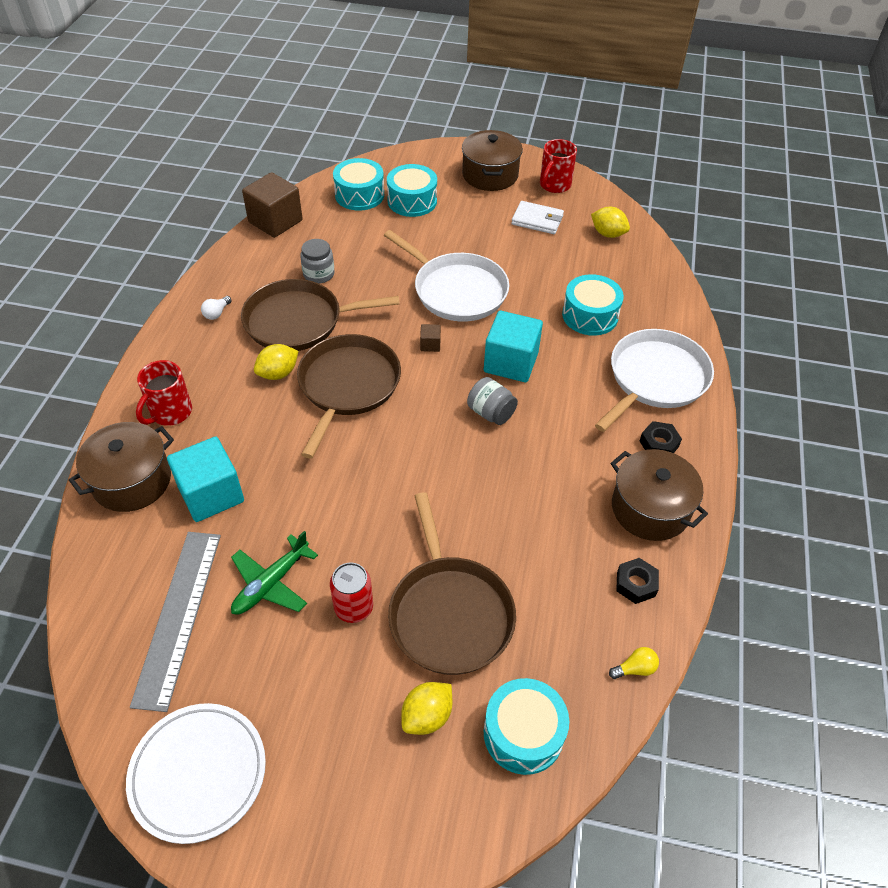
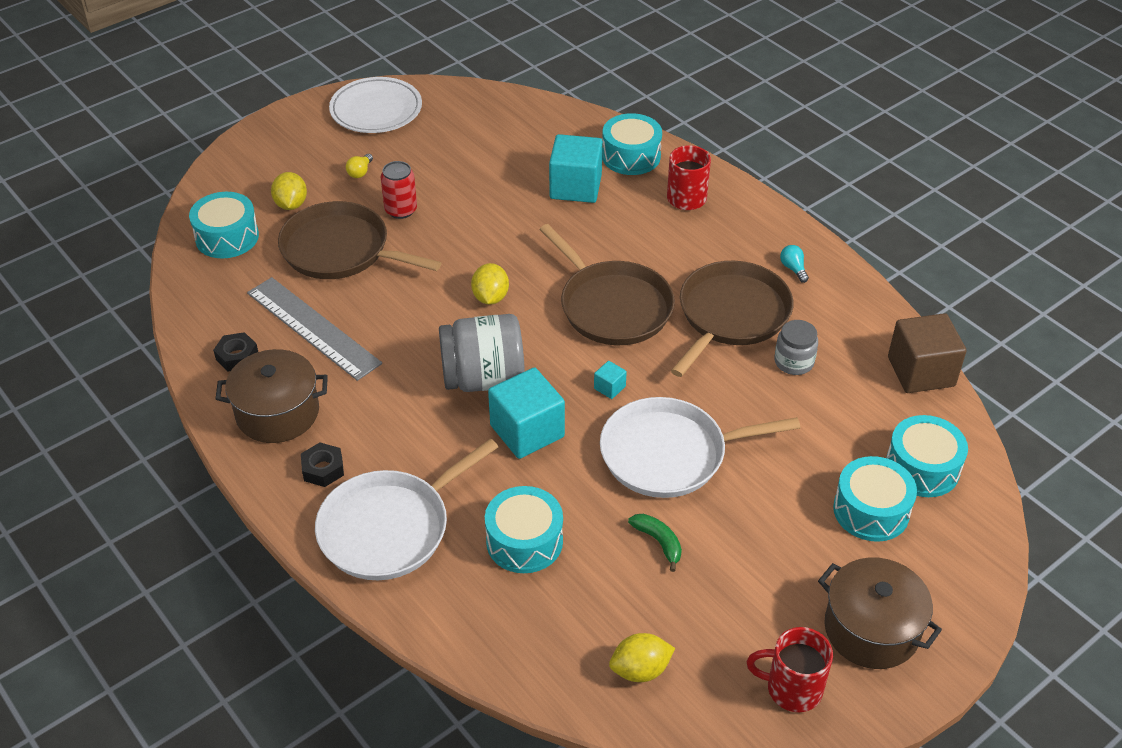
camera: 130 degrees right, 5 degrees down
(132, 481) = (631, 156): brown pot -> turquoise drum
(178, 616) = (489, 137): grey ruler -> grey ruler (313, 327)
(217, 313) = (793, 269): white light bulb -> turquoise light bulb
(271, 583) = (465, 183): green plane -> none
(278, 373) = (672, 272): yellow lemon -> yellow lemon (490, 297)
(430, 344) = (609, 387): brown cube -> turquoise cube
(491, 413) = (483, 378): grey jar -> grey jar, size x1.78
(525, 264) = (658, 542): none -> green banana
(537, 220) = (730, 613): white wallet -> none
(554, 185) = (791, 688): red mug -> red mug turned 60 degrees counterclockwise
(635, 669) = (190, 312): yellow light bulb -> yellow light bulb (360, 172)
(655, 378) = (390, 528): white pan -> white pan turned 60 degrees clockwise

